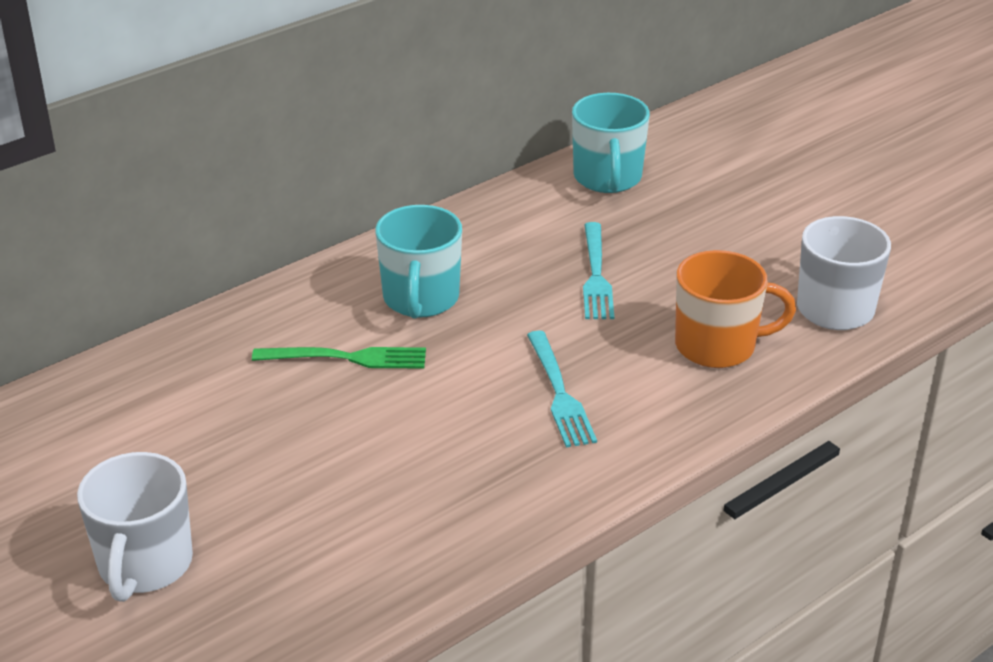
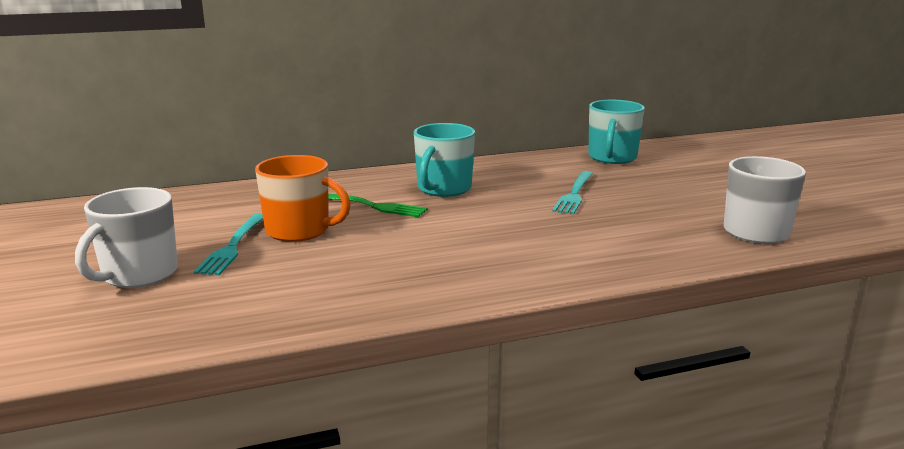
camera: 20 degrees right, 15 degrees down
(560, 393) = (506, 242): turquoise fork -> turquoise fork (233, 246)
(718, 346) = (647, 237): orange mug -> orange mug (299, 231)

